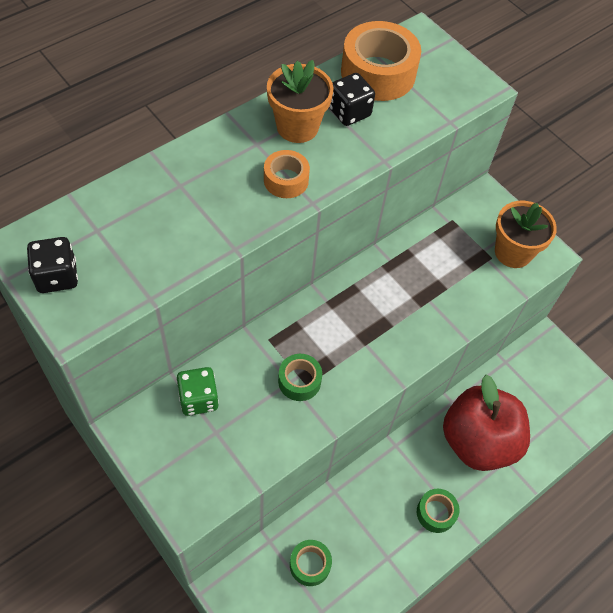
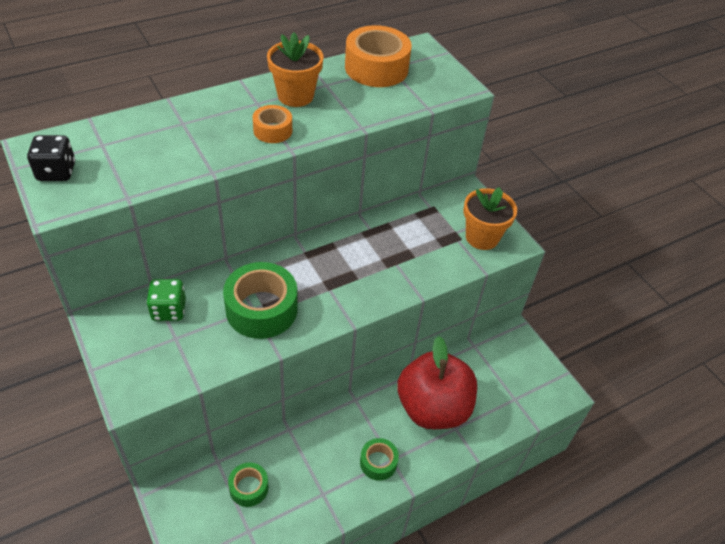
camera: 10 degrees right, 10 degrees down
(299, 381) = (261, 309): green tape -> green tape, size x1.84
(349, 112) = (343, 91): black dice -> none

